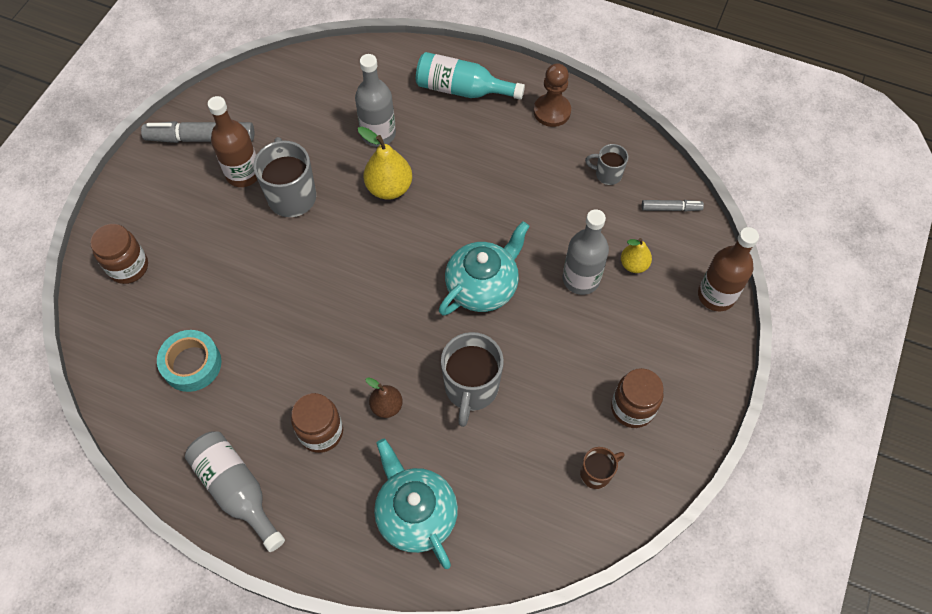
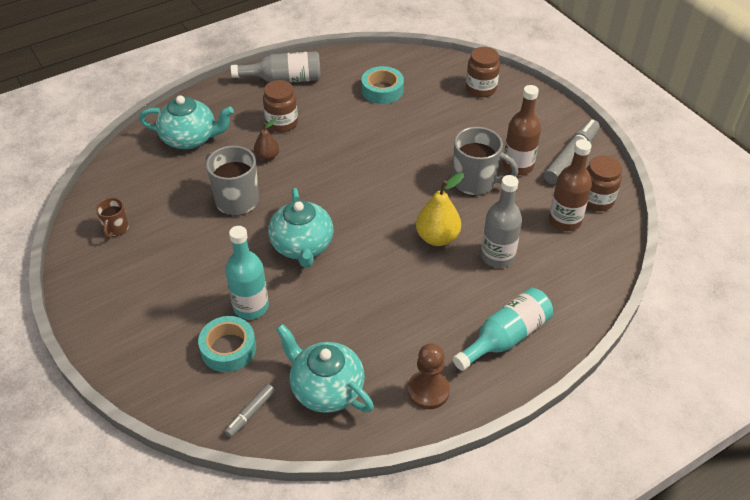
camera: 125 degrees right, 15 degrees down
(581, 279) = (251, 306): grey bottle -> turquoise bottle
(607, 174) = (326, 389): grey mug -> turquoise teapot
(632, 408) = (131, 273): brown jar -> brown jar (596, 200)
(633, 265) = (228, 349): yellow pear -> turquoise tape
(716, 295) = (148, 386): brown bottle -> brown bottle (564, 221)

